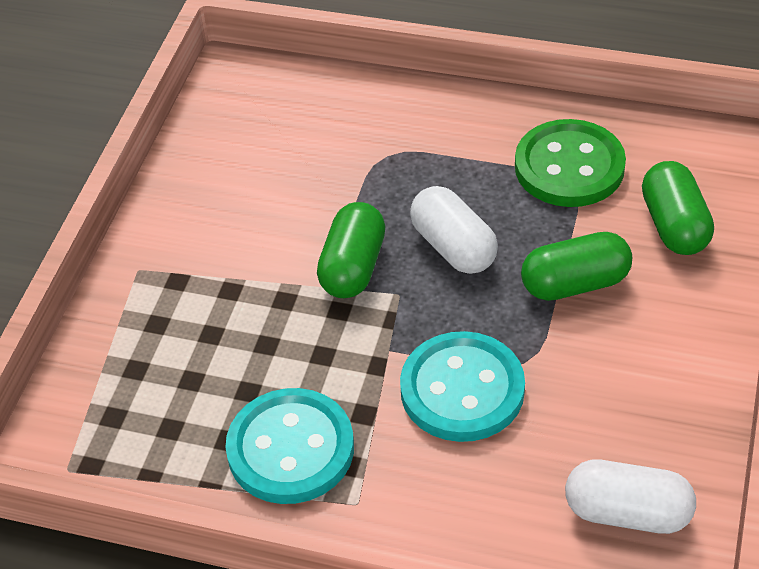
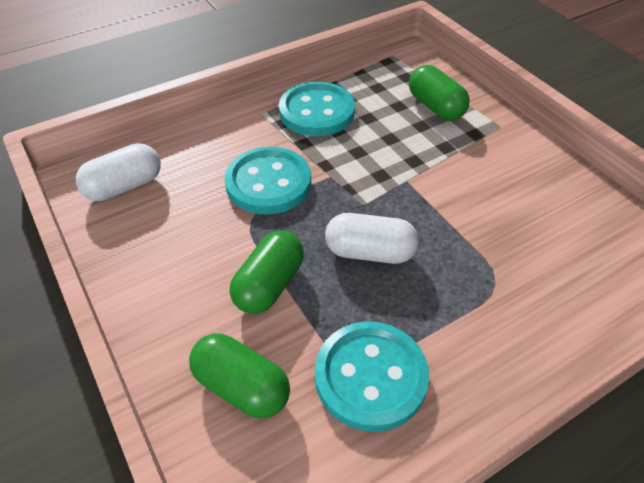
camera: 130 degrees right, 0 degrees up
(353, 267) = (407, 200): green capsule -> green capsule (435, 107)
(569, 167) = (370, 377): green button -> turquoise button

